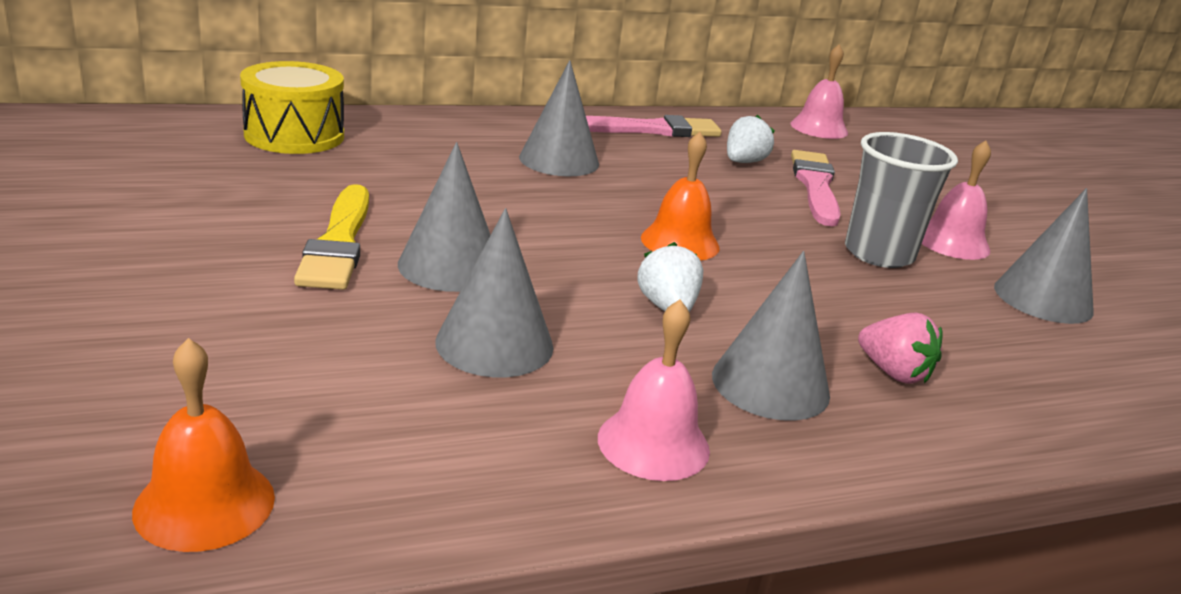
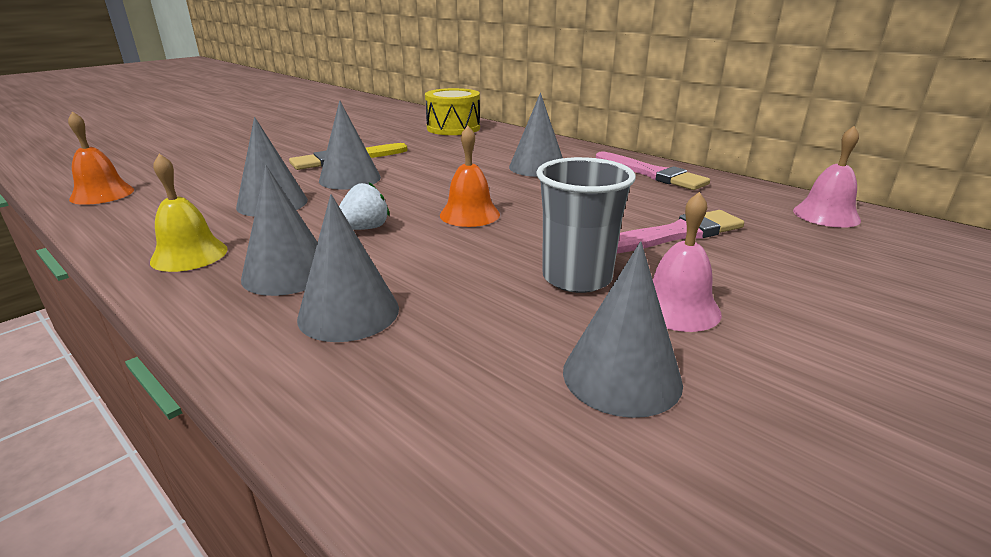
camera: 65 degrees right, 0 degrees up
(653, 443) = (189, 255): pink bell -> yellow bell
(744, 162) = (663, 205): white strawberry -> none
(893, 373) = (349, 313): pink strawberry -> grey cone

